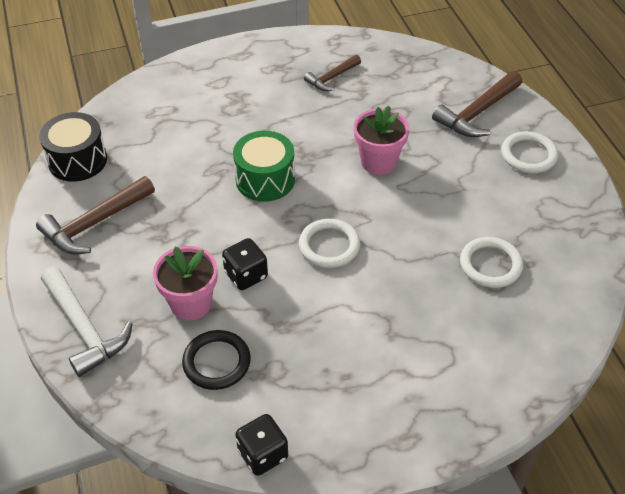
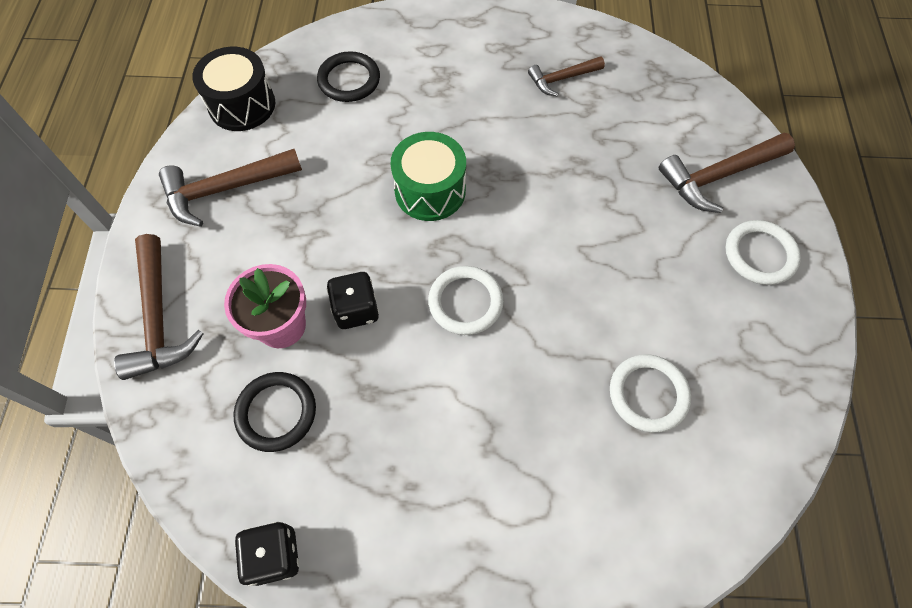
camera: 20 degrees right, 15 degrees up
(84, 328) = (158, 318): white hammer -> brown hammer
(161, 120) = (349, 80): none -> black ring
(378, 162) = (570, 207): pink flower pot -> none

